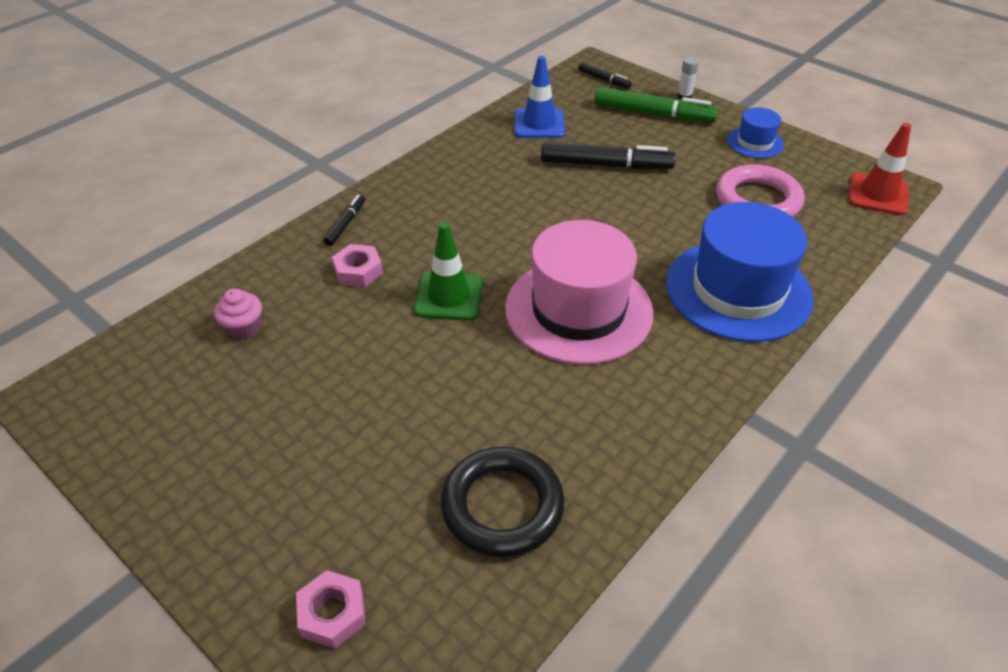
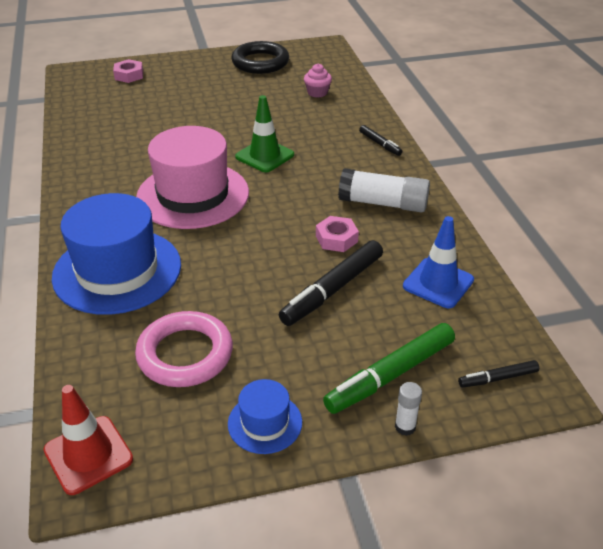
camera: 125 degrees right, 5 degrees down
(358, 271) = (325, 135): pink nut -> pink nut (336, 239)
(459, 183) = (383, 203): none -> white glue stick
(502, 506) = (113, 121): black ring -> black ring (260, 62)

